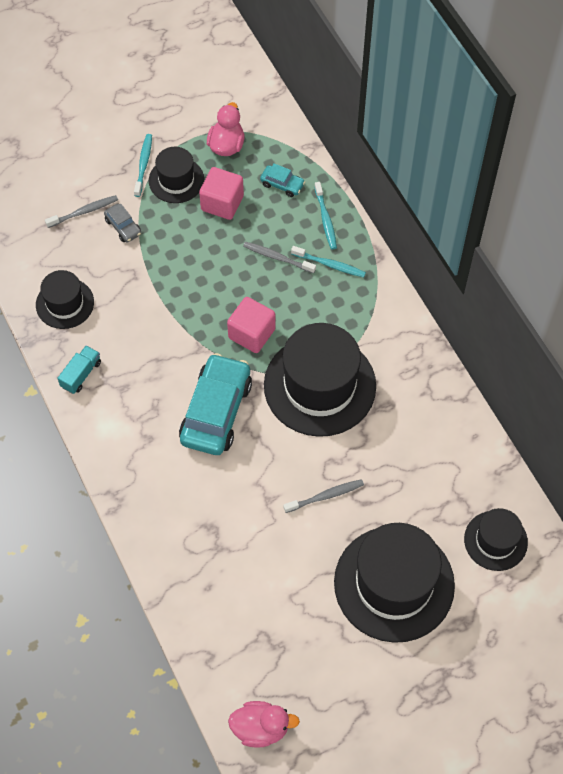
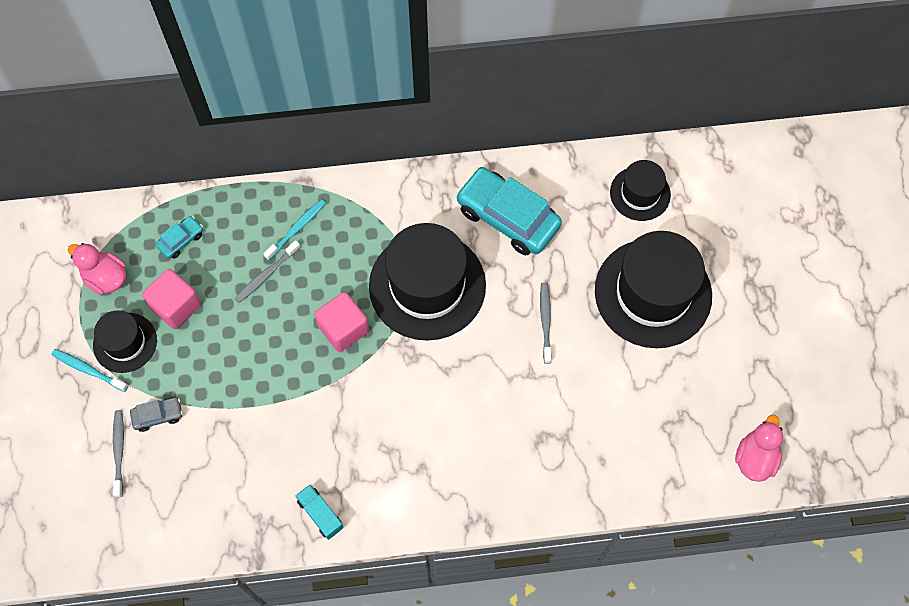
camera: 70 degrees left, 5 degrees up
(65, 303) = (226, 506): black hat -> none
(216, 411) = (417, 392): turquoise car -> turquoise car (507, 217)
(325, 219) = (242, 214): turquoise toothbrush -> none

